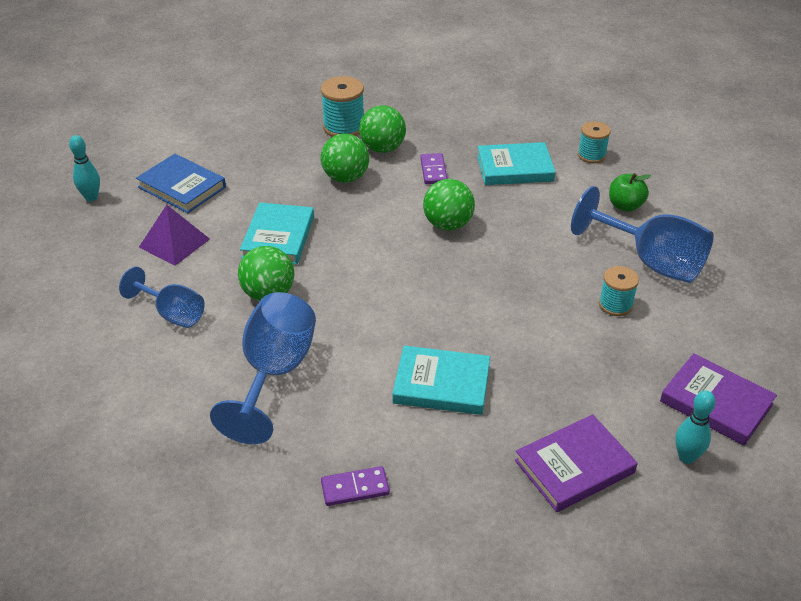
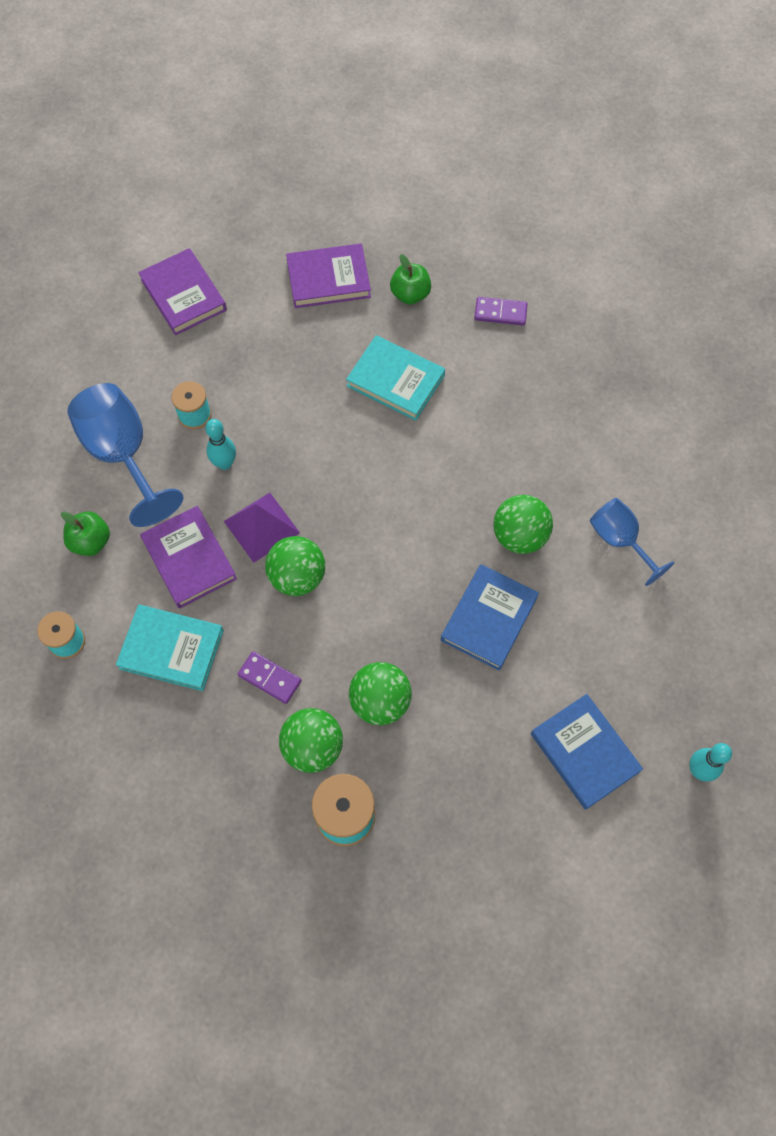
camera: 160 degrees left, 25 degrees up
(174, 243) = (606, 649): purple pyramid -> purple pyramid (261, 527)
(274, 373) = (536, 437): blue goblet -> none
(278, 237) = (489, 619): turquoise book -> blue book
(433, 171) = (269, 678): purple domino -> purple domino turned 75 degrees counterclockwise
(471, 478) = (410, 294): none -> green apple
(540, 214) = (189, 559): none -> purple book
(686, 457) = (240, 261): turquoise bowling pin -> turquoise bowling pin (224, 463)

